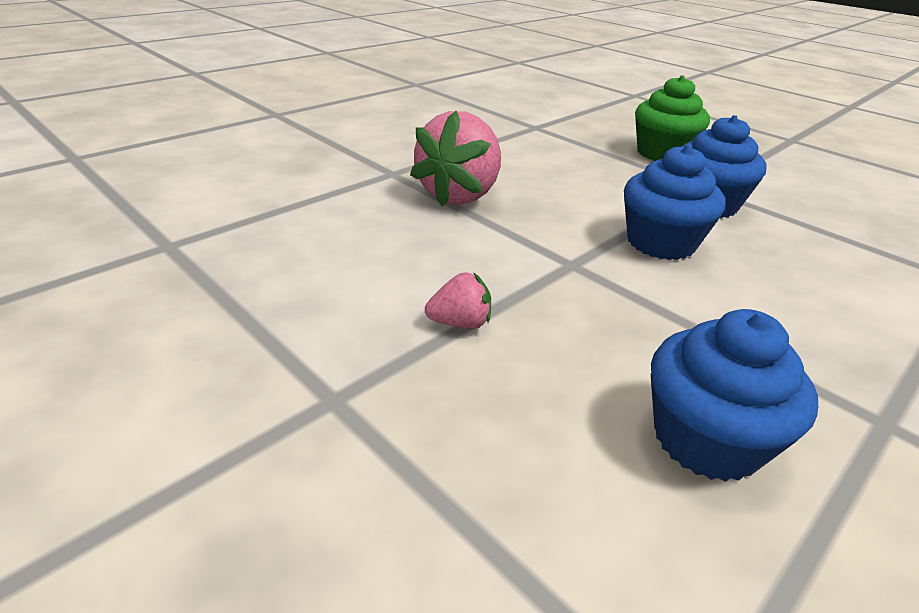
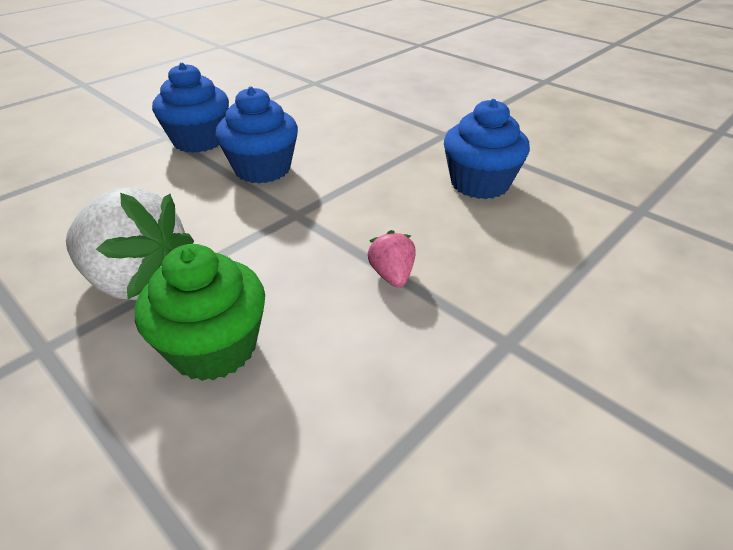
camera: 90 degrees left, 5 degrees up
(459, 195) = (138, 281): pink strawberry -> white strawberry
(662, 153) = (81, 145): green cupcake -> green cupcake (214, 347)

